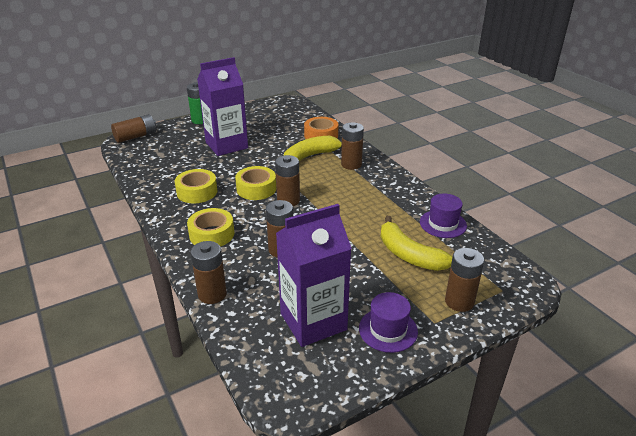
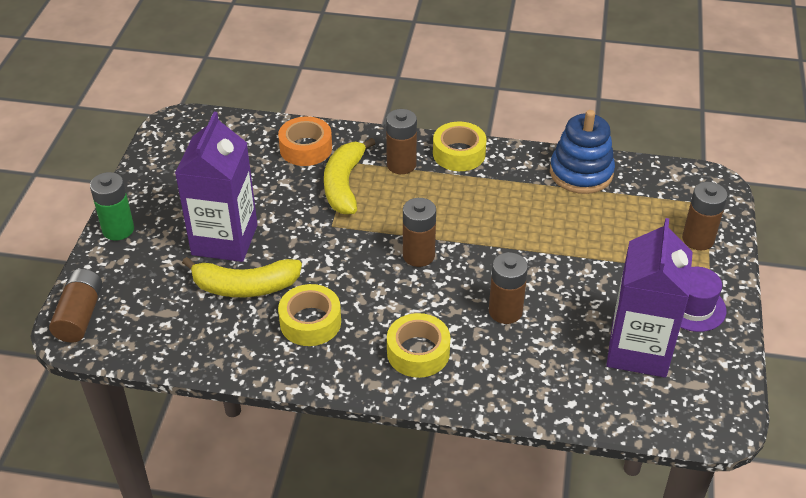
camera: 50 degrees left, 10 degrees up
(212, 294) = (529, 404): brown battery -> none
(256, 189) = (363, 268): yellow tape -> yellow tape (459, 153)
(409, 255) = (604, 226): yellow banana -> yellow banana (245, 287)
(443, 224) = (581, 173): purple hat -> blue stacking toy

